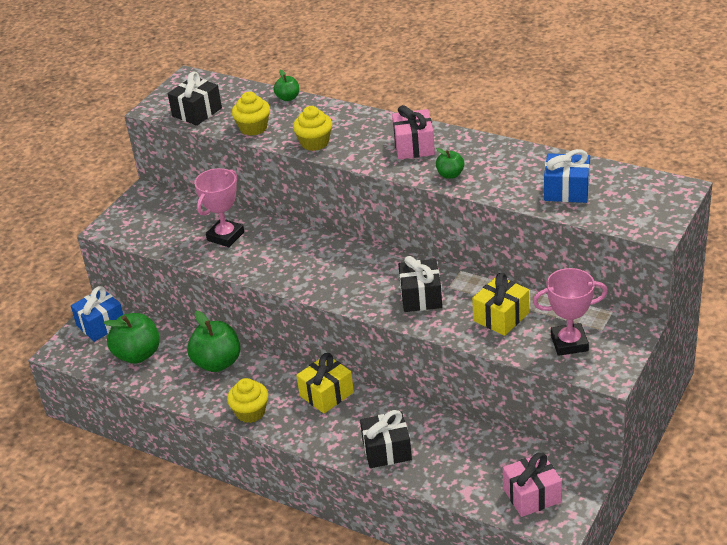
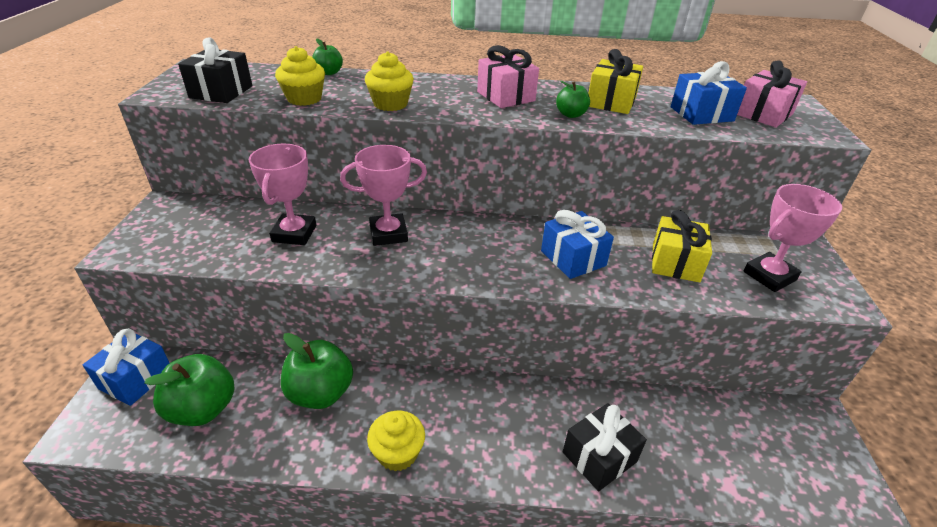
camera: 30 degrees left, 0 degrees up
(293, 249) = (388, 234): none -> pink trophy
(326, 394) = (479, 399): yellow gift -> yellow gift (611, 102)
(421, 297) = (573, 258): black gift -> blue gift
(532, 495) = (799, 467): pink gift -> pink gift (763, 114)

